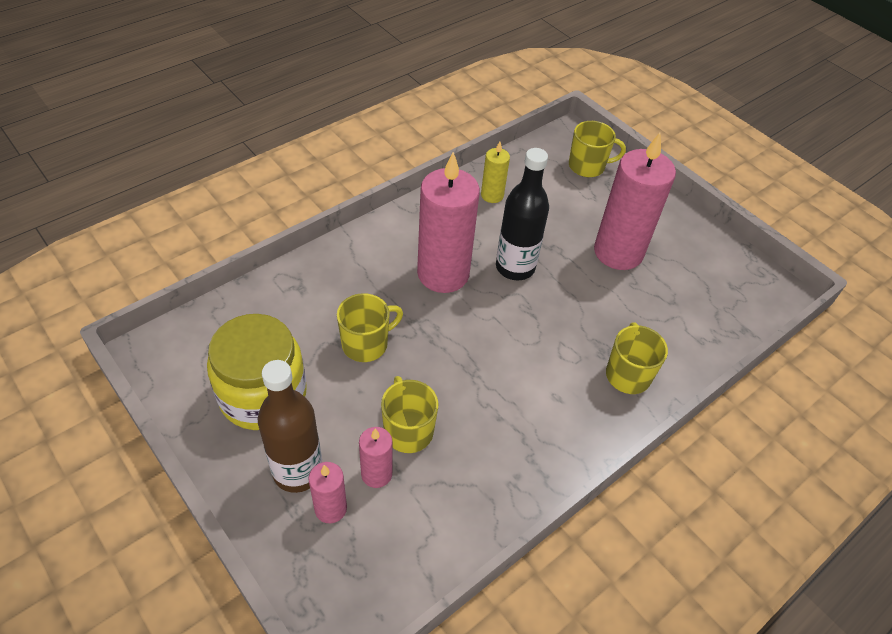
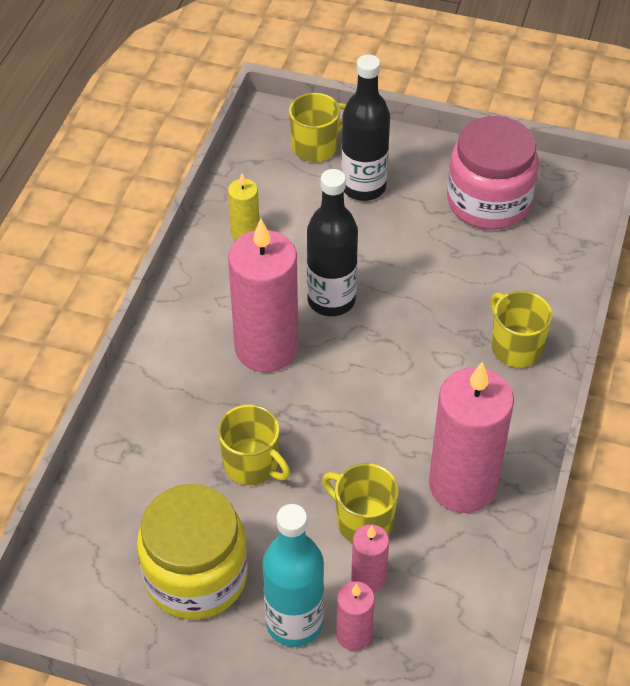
camera: 30 degrees left, 0 degrees up
(297, 471) = (294, 623): brown bottle -> turquoise bottle
(366, 344) = (252, 465): yellow mug -> yellow mug turned 105 degrees clockwise
(600, 207) = (363, 187): none -> black bottle
(618, 252) = (416, 227): pink candle -> pink candle (462, 485)
(688, 263) = (488, 202): none -> pink jar

